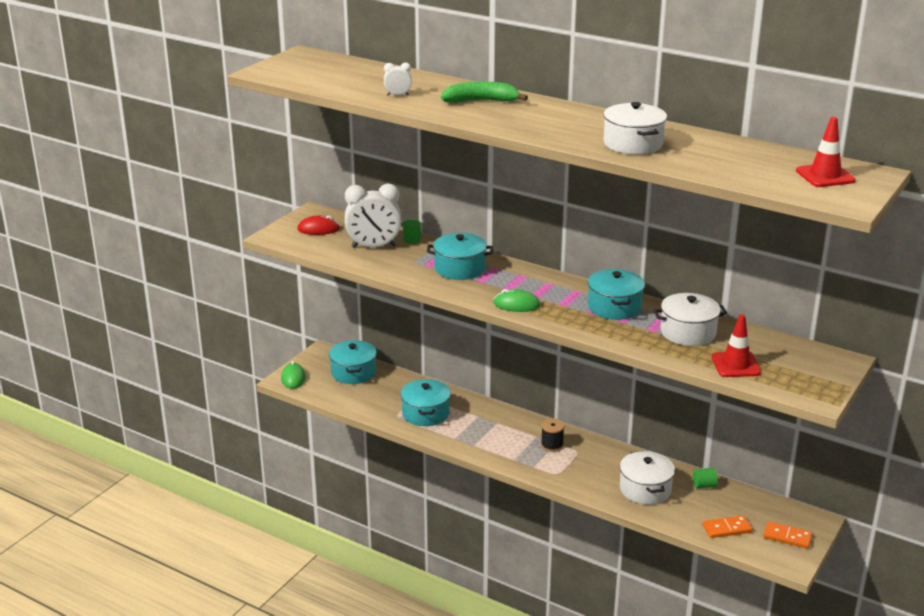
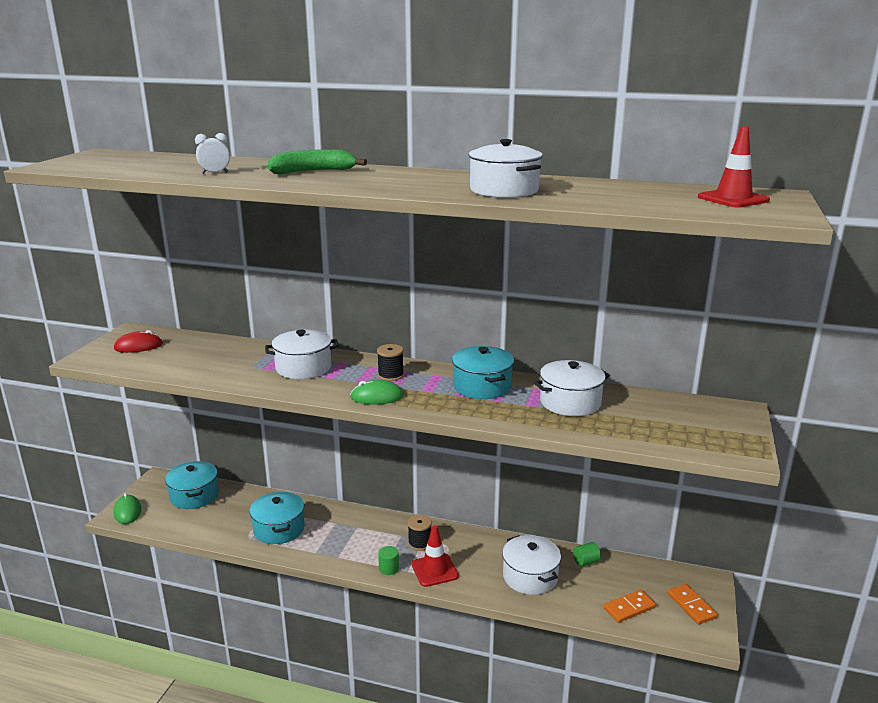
camera: 15 degrees left, 5 degrees down
(374, 247) = (203, 357): white clock -> none
(412, 239) = (245, 345): green cylinder -> green cylinder (388, 568)
(459, 268) = (303, 368): turquoise pot -> white pot
(535, 286) = (390, 375): none -> black spool
(736, 365) = (638, 430): red traffic cone -> red traffic cone (434, 570)
(787, 537) = (691, 606): orange domino -> orange domino turned 60 degrees clockwise

